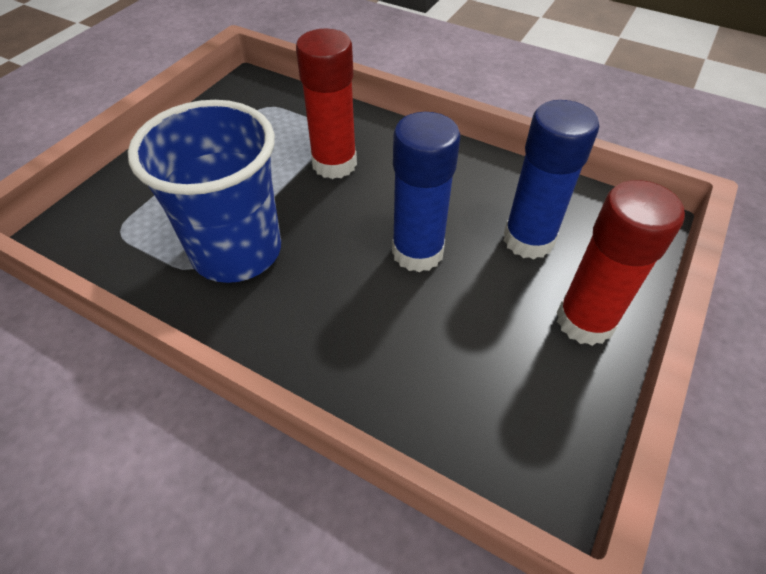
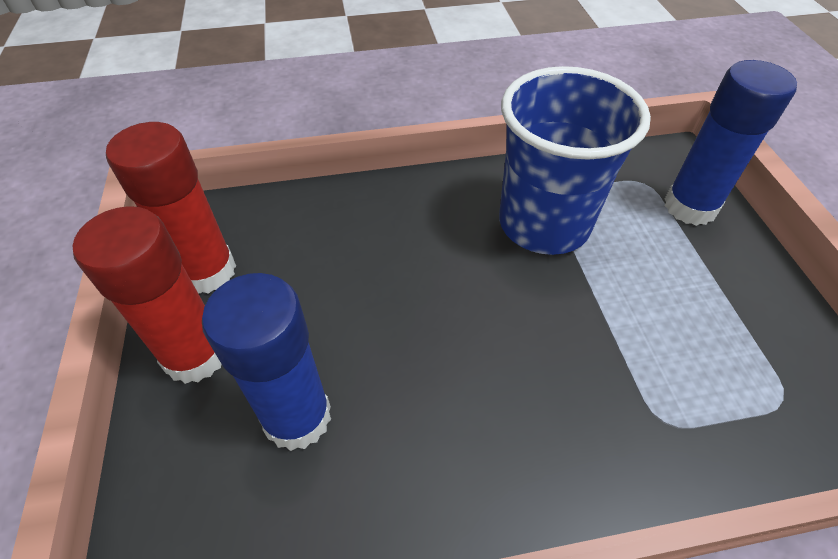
camera: 140 degrees right, 0 degrees up
(334, 164) = (592, 369): red glue stick -> red glue stick (207, 271)
(417, 252) = (400, 322): blue glue stick -> blue glue stick (690, 207)

